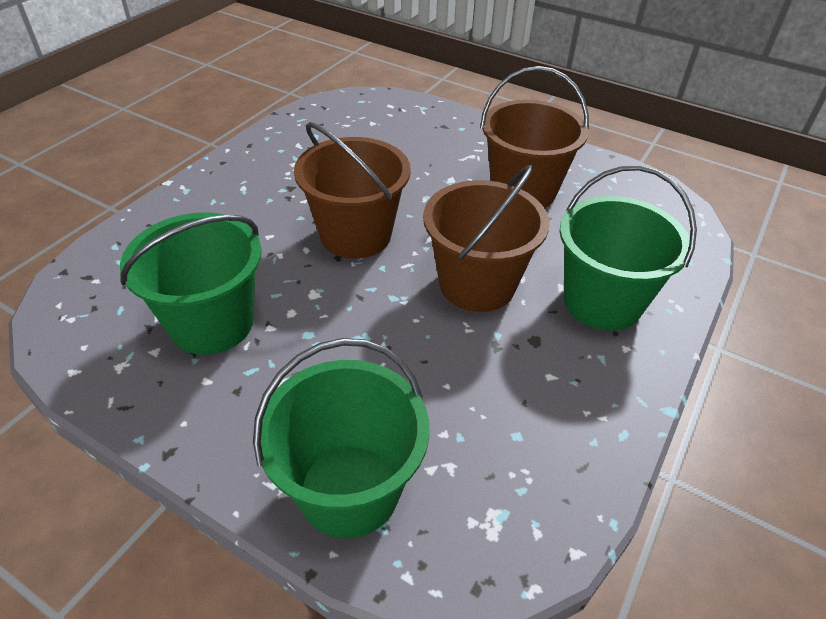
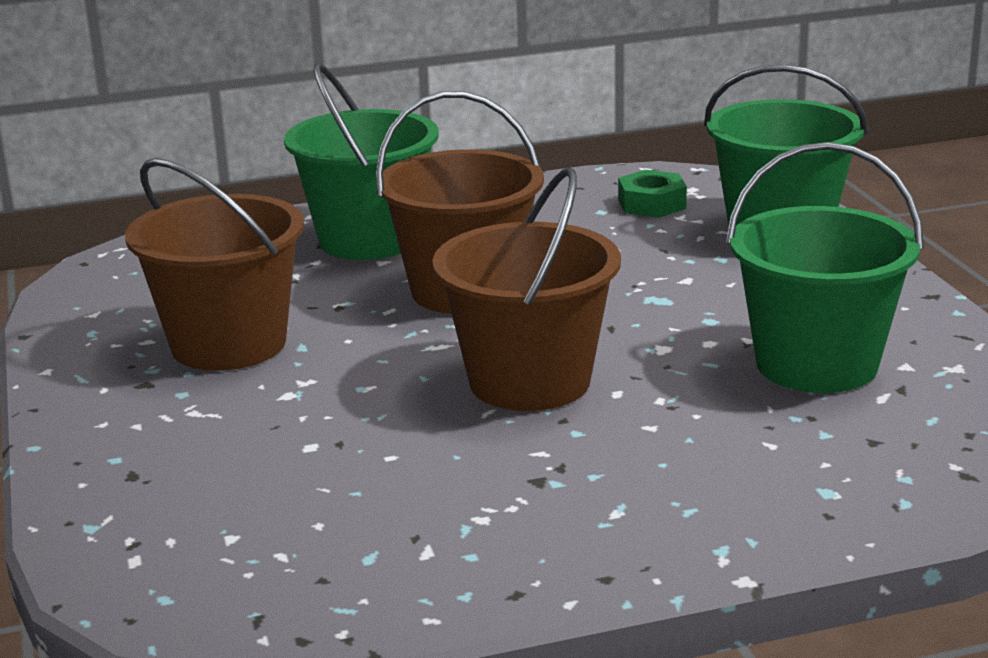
camera: 135 degrees left, 20 degrees down
(491, 473) = (652, 204): none -> green nut

